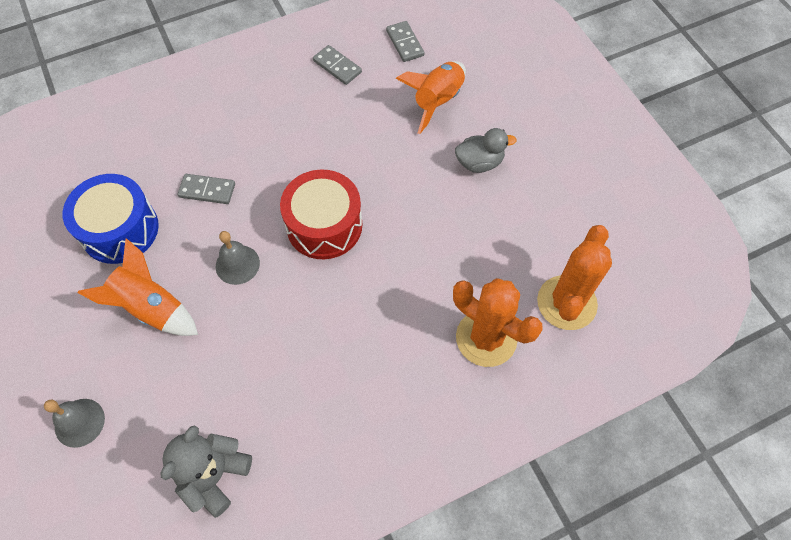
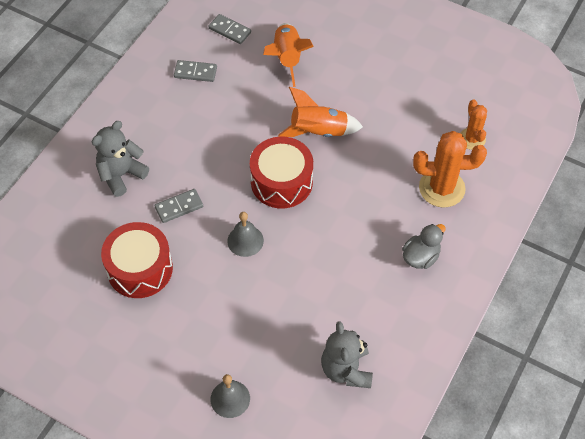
camera: 35 degrees left, 5 degrees down
(120, 229) = (140, 269): blue drum -> red drum
(152, 308) = (212, 302): orange rocket -> orange rocket (318, 132)
(185, 127) = (121, 175): none -> grey teddy bear
(479, 162) = (349, 84): grey duck -> grey duck (421, 257)
(566, 303) = (472, 139): orange cactus -> orange cactus, size x0.60

